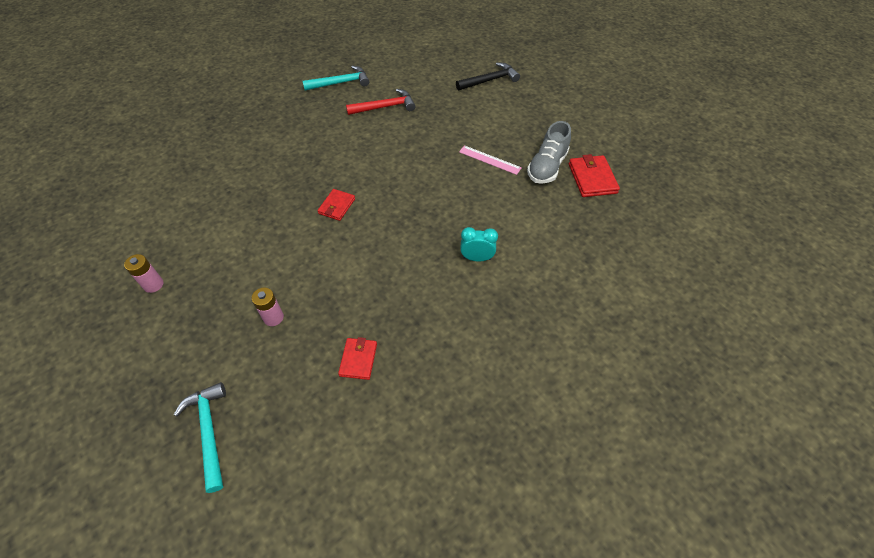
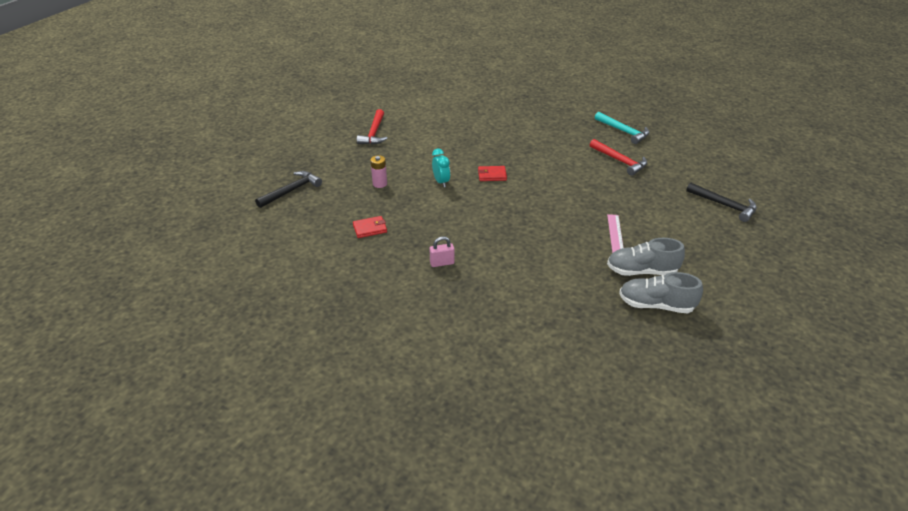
camera: 65 degrees right, 15 degrees down
(153, 285) = (374, 133): pink battery -> red hammer
(209, 431) = (291, 191): turquoise hammer -> black hammer
(461, 309) = (442, 263): none -> pink padlock
(477, 258) = (497, 257): turquoise clock -> turquoise clock (441, 182)
(592, 178) = (656, 305): red wallet -> grey shoe

